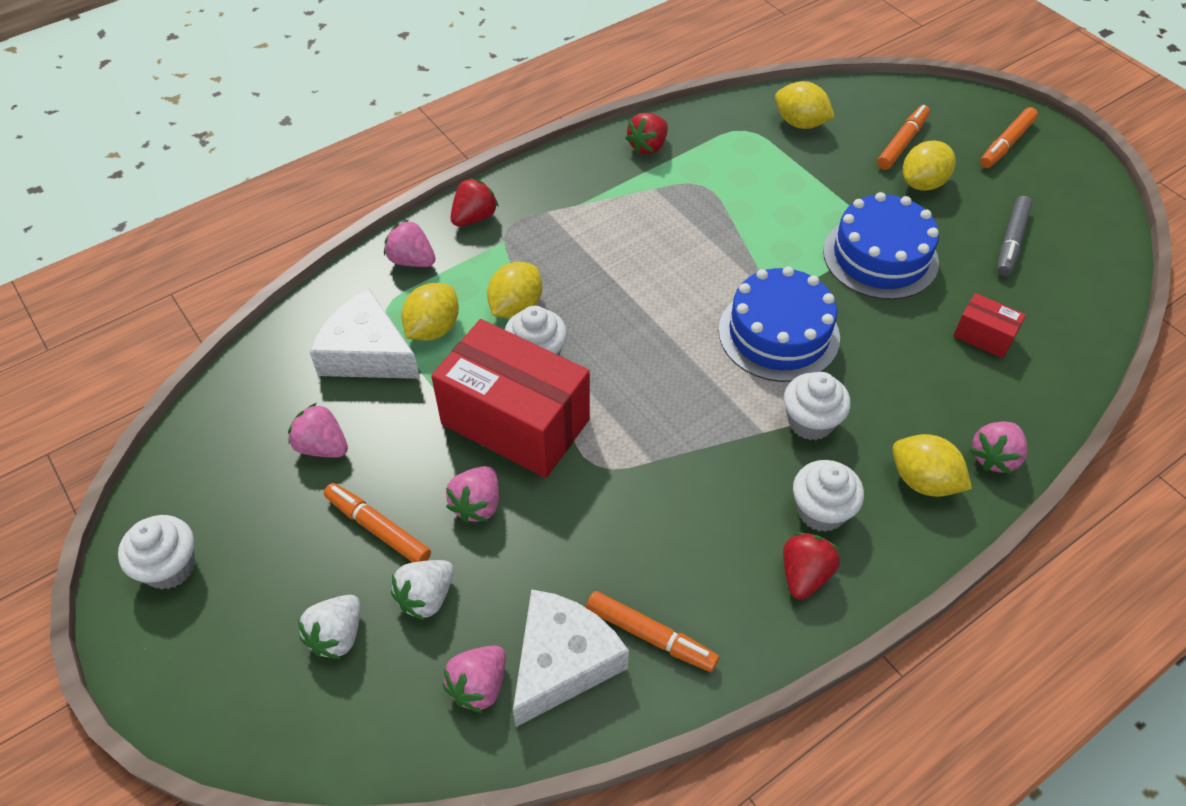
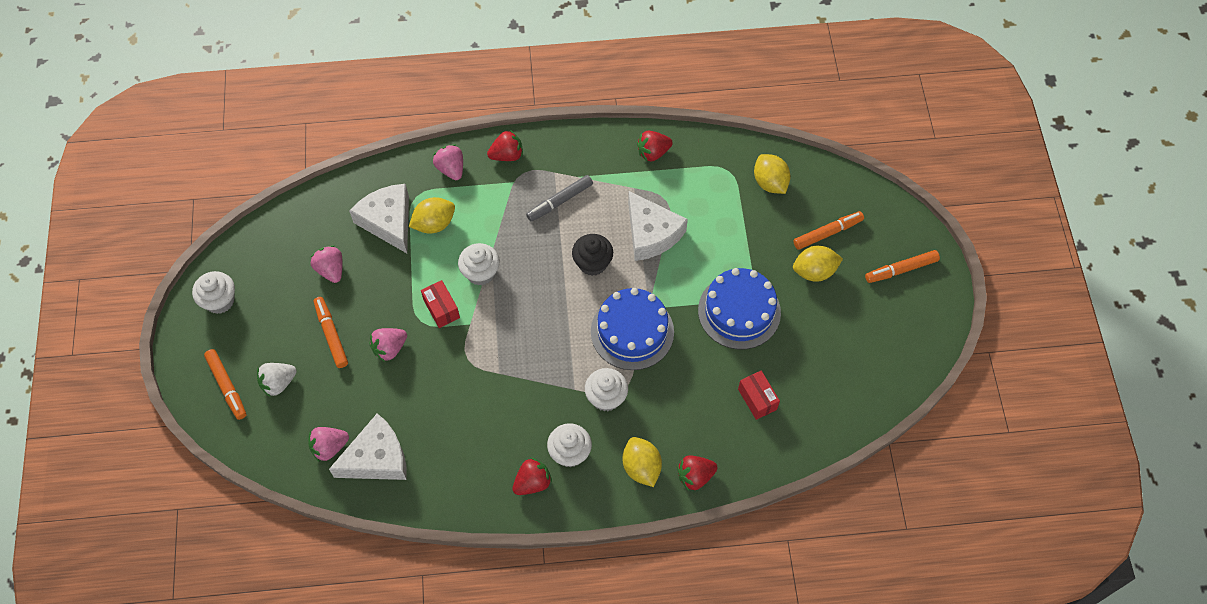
camera: 30 degrees right, 10 degrees up
(426, 597) = (332, 386): white strawberry -> none
(515, 421) = (441, 309): red box -> red box, size x0.44
(516, 307) = (490, 233): yellow lemon -> none
(650, 635) = (429, 469): orange marker -> orange marker (227, 386)
(670, 283) = (592, 263): none -> black cupcake
(713, 224) = (651, 233): none -> white cheese
(994, 457) = (695, 476): pink strawberry -> red strawberry
(1011, 241) = (835, 344): grey marker -> grey marker (560, 201)

